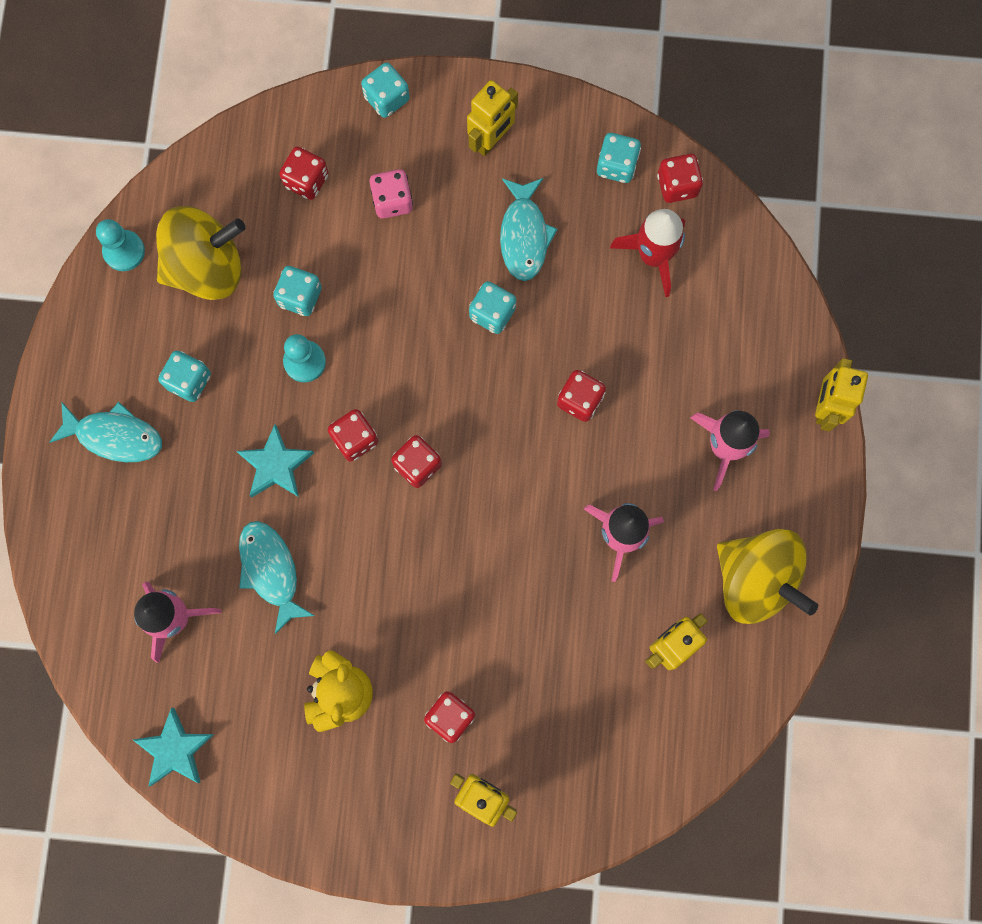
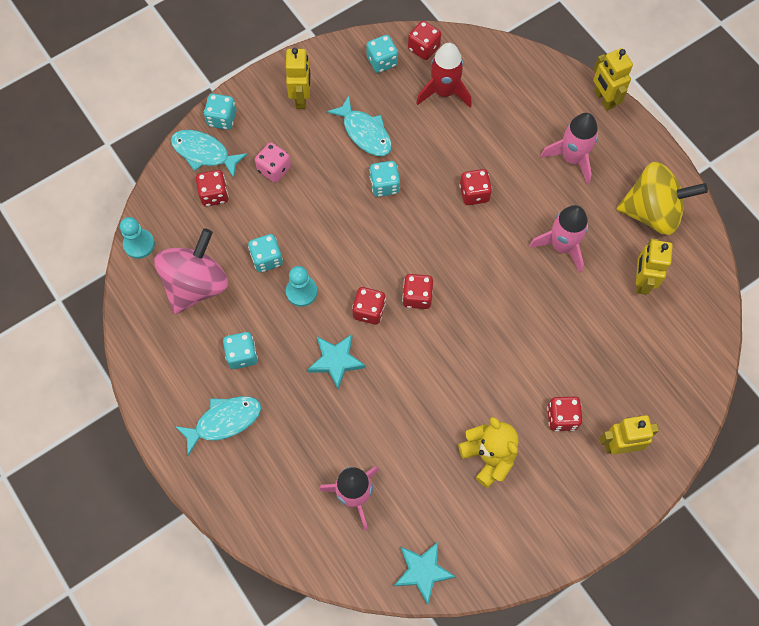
camera: 40 degrees left, 10 degrees down
(124, 251) = (137, 313): turquoise pawn -> turquoise pawn (139, 244)
(206, 267) = (196, 284): yellow spinning top -> pink spinning top
(270, 570) = (386, 422): turquoise fish -> turquoise fish (204, 153)

